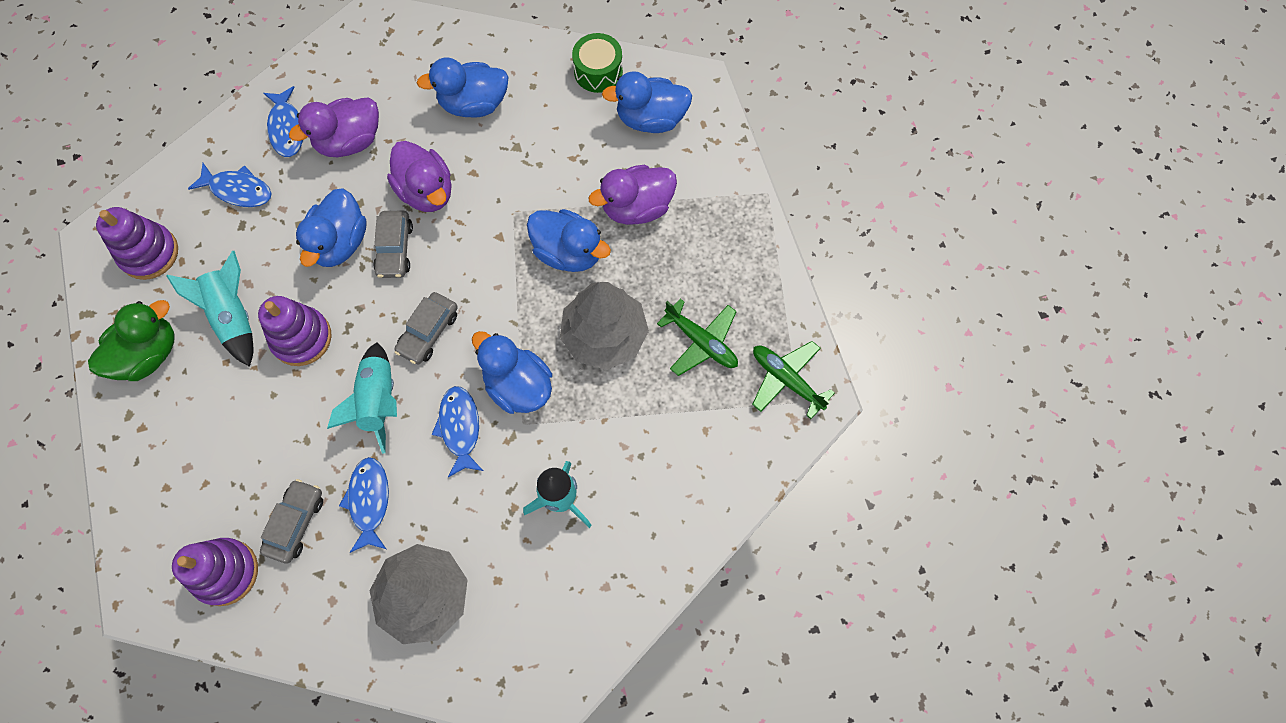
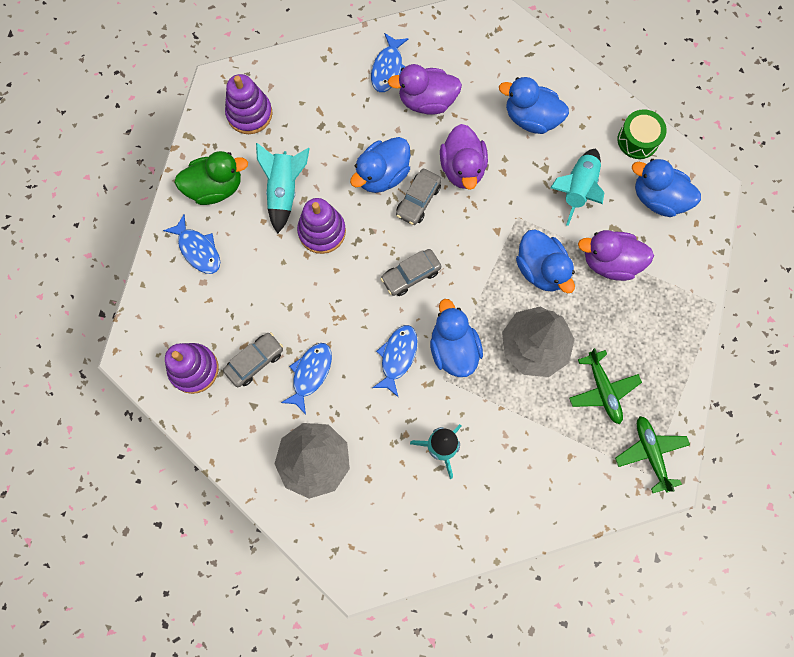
camera: 30 degrees right, 5 degrees up
(238, 190) = (331, 98): blue fish -> blue fish (198, 249)
(378, 401) = (351, 306): turquoise rocket -> turquoise rocket (577, 189)

